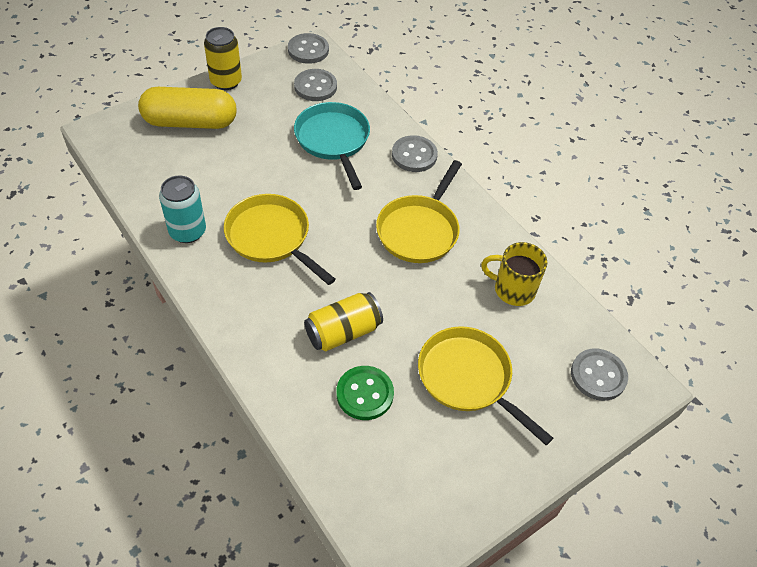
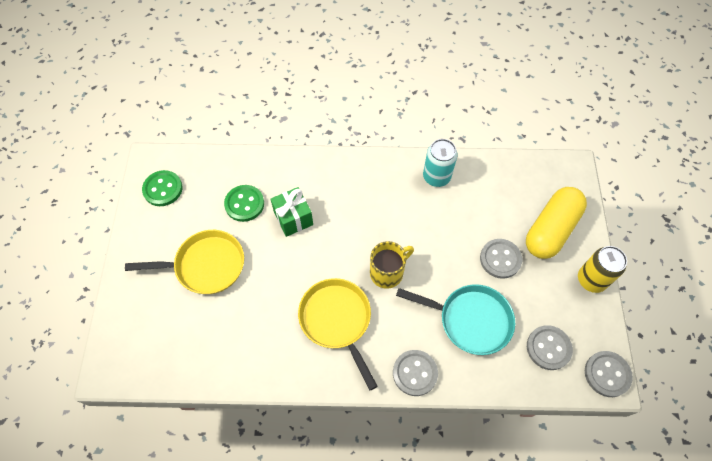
camera: 130 degrees right, 10 degrees up
(271, 237) = (398, 221): yellow pan -> none
(343, 332) = (293, 218): yellow can -> green gift
(420, 506) = (163, 189): none -> green button
(513, 289) = (240, 346): yellow mug -> yellow mug (387, 272)
(598, 375) = (139, 346): grey button -> grey button (500, 259)

